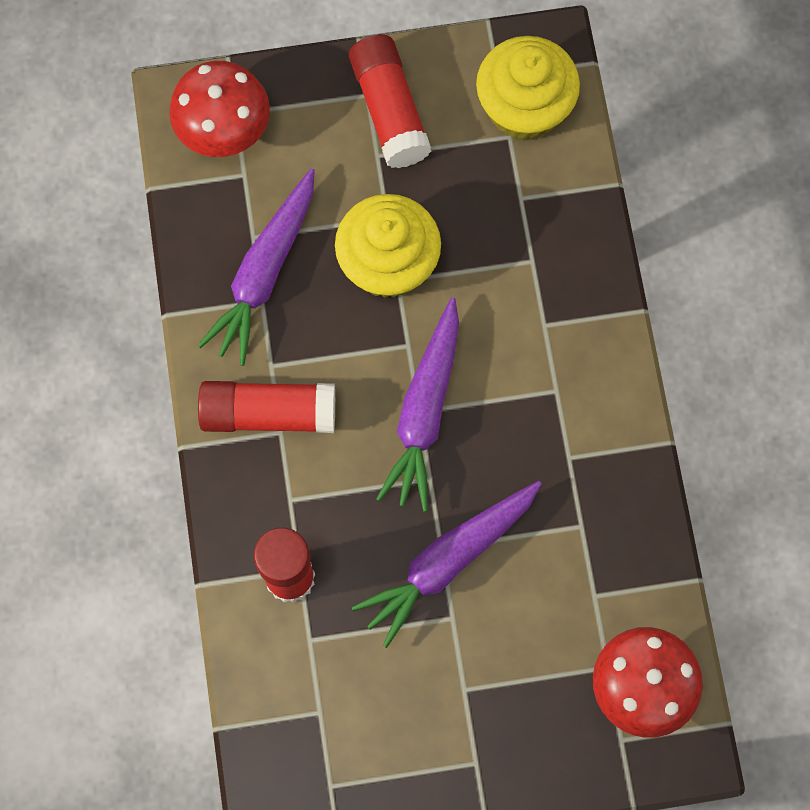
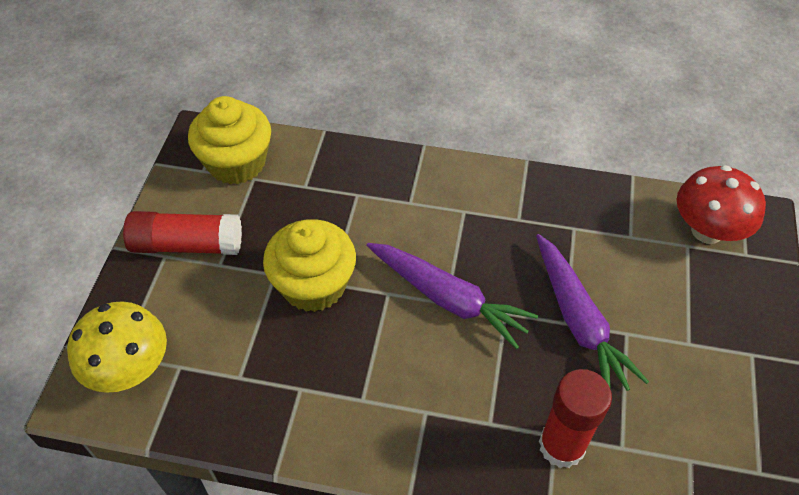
camera: 70 degrees left, 20 degrees down
(224, 130) = (130, 369): red mushroom -> yellow mushroom
(265, 272) = (276, 377): purple carrot -> none
(268, 413) = (405, 415): red glue stick -> none

